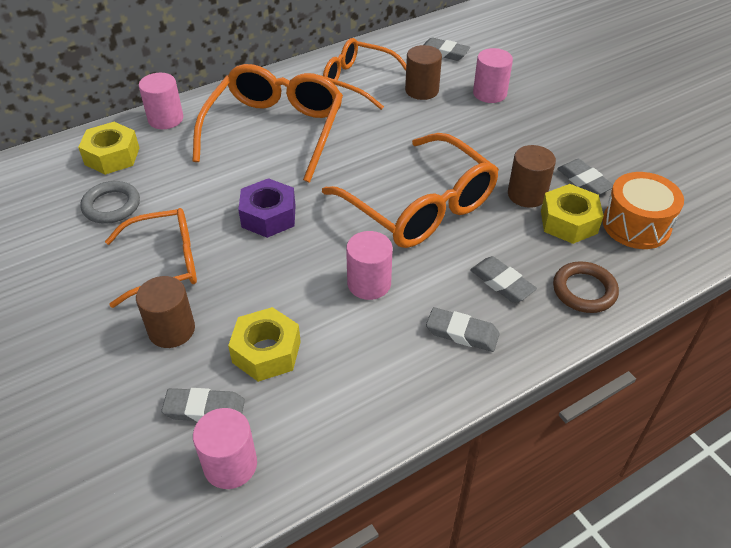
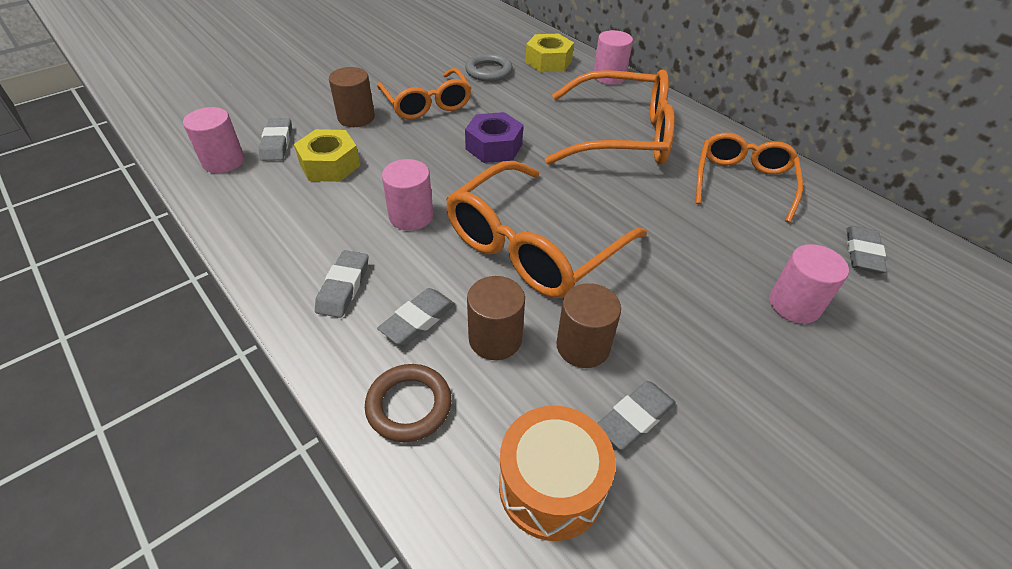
camera: 80 degrees right, 0 degrees up
(422, 90) = (758, 236): brown cylinder -> brown cylinder (495, 339)
(568, 222) = (539, 393): yellow nut -> none

